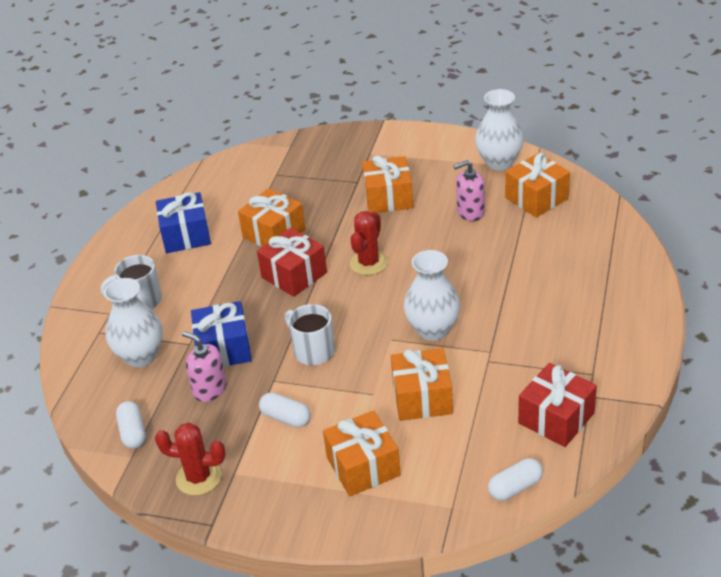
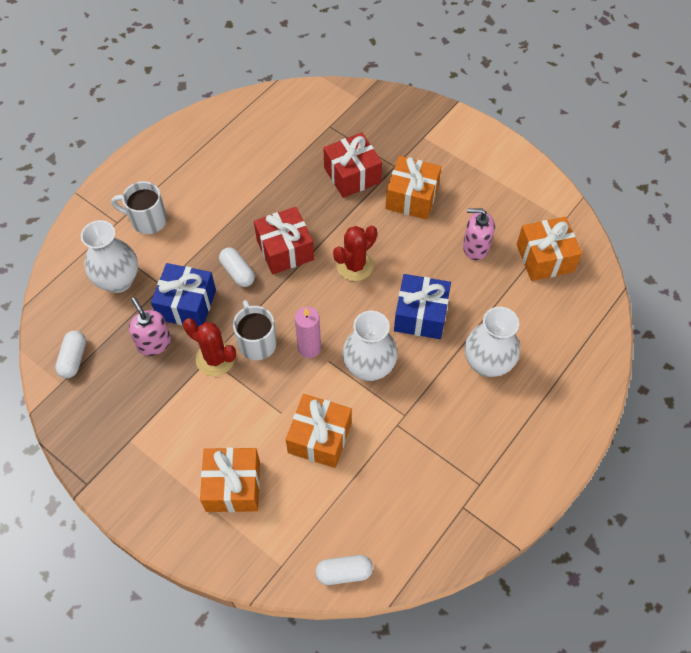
camera: 20 degrees right, 20 degrees up
(186, 235) = (219, 163): blue gift -> blue gift (420, 315)
(198, 477) = (100, 431): red cactus -> red cactus (215, 359)
(274, 233) = (292, 194): orange gift -> none
(286, 418) = (198, 403): white capsule -> white capsule (237, 272)
(366, 337) = (309, 348): none -> pink candle
(499, 162) = (534, 199): white vase -> white vase (487, 363)
(556, 418) = (420, 517): red gift -> red gift (352, 175)

